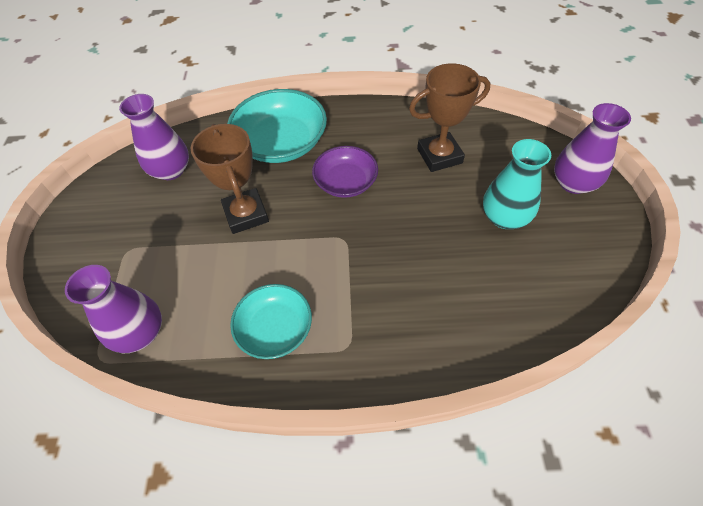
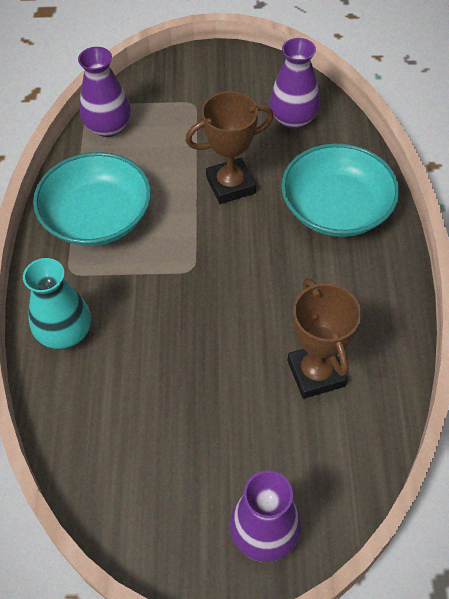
camera: 90 degrees right, 0 degrees up
(275, 329) = (97, 217): turquoise bowl -> turquoise bowl, size x1.59
(345, 182) = (273, 271): purple bowl -> none
(504, 217) = (211, 434): turquoise vase -> turquoise vase (65, 333)

